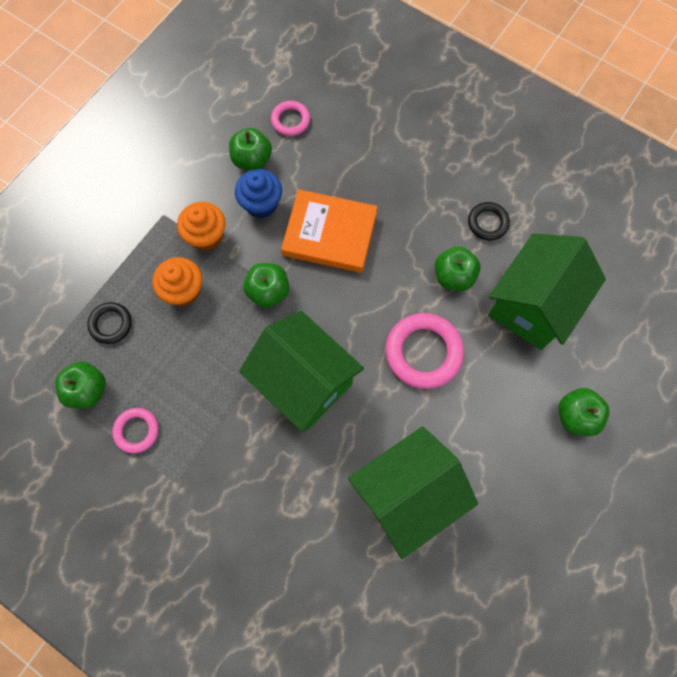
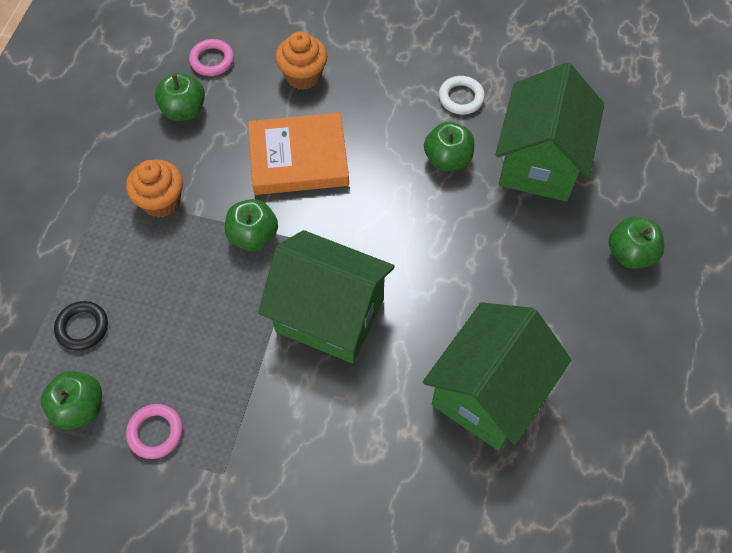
camera: 20 degrees left, 10 degrees down
(183, 291) = (156, 265): orange cupcake -> orange cupcake (303, 76)
(261, 204) = (211, 151): blue cupcake -> none
(423, 352) = (447, 243): pink ring -> none
(487, 223) = (461, 98): black ring -> white ring

